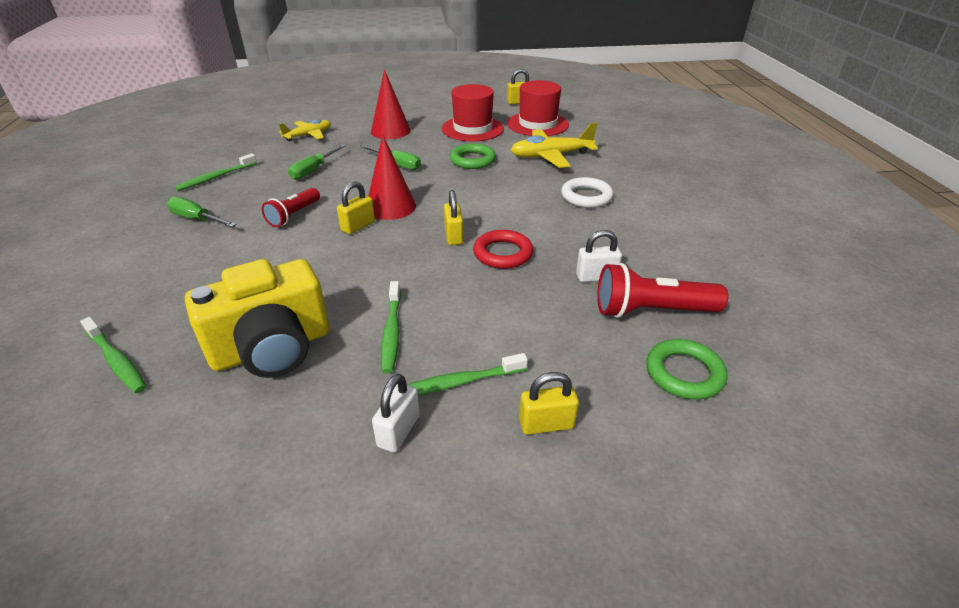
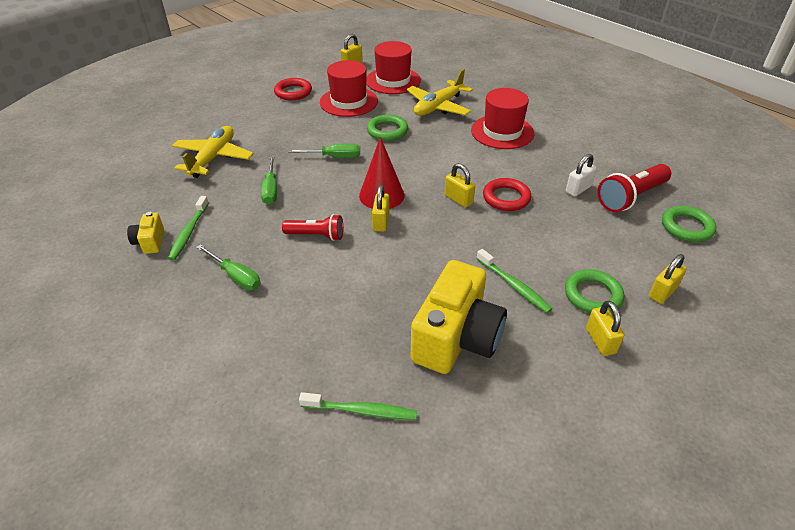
camera: 35 degrees left, 5 degrees up
(185, 174) = (150, 242): none -> yellow camera
(196, 219) = (236, 276): green screwdriver -> green screwdriver turned 135 degrees counterclockwise
(294, 215) = (316, 235): red flashlight -> red flashlight turned 75 degrees counterclockwise
(308, 135) = (213, 158): yellow plane -> yellow plane, size x1.55
(390, 131) = (283, 127): red cone -> none
(398, 431) = (600, 341): white padlock -> yellow padlock
(437, 109) = (293, 92): none -> red ring
(458, 382) = (592, 295): green toothbrush -> green ring
(586, 196) = (502, 132): white ring -> red hat

